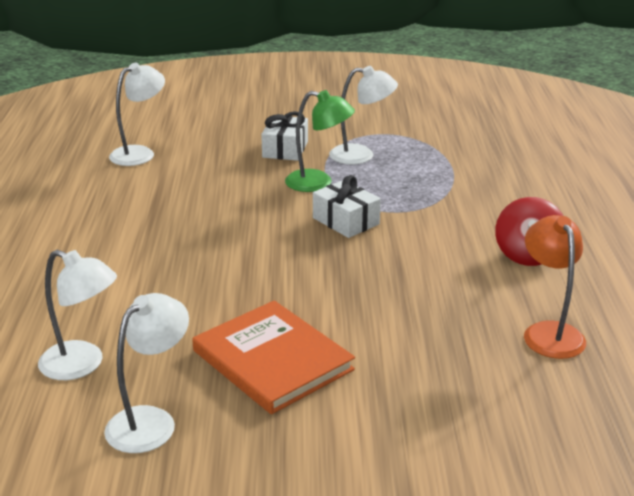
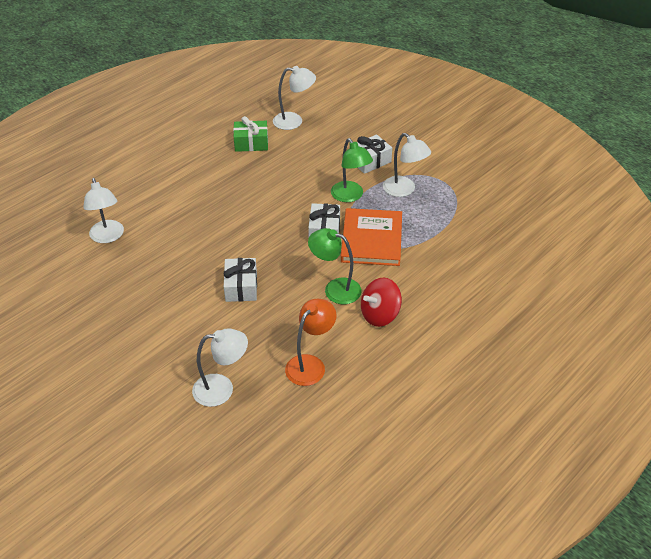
camera: 45 degrees right, 15 degrees up
(121, 191) = (251, 143): none -> green gift
(151, 421) = (94, 282): white lamp -> white lamp (222, 389)
(273, 360) = (175, 287): orange book -> orange book (372, 239)
(350, 313) = (241, 287): none -> white gift
(448, 259) = (335, 289): none -> green lamp

